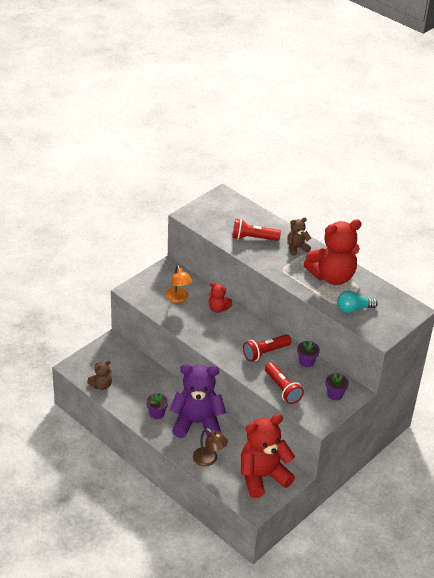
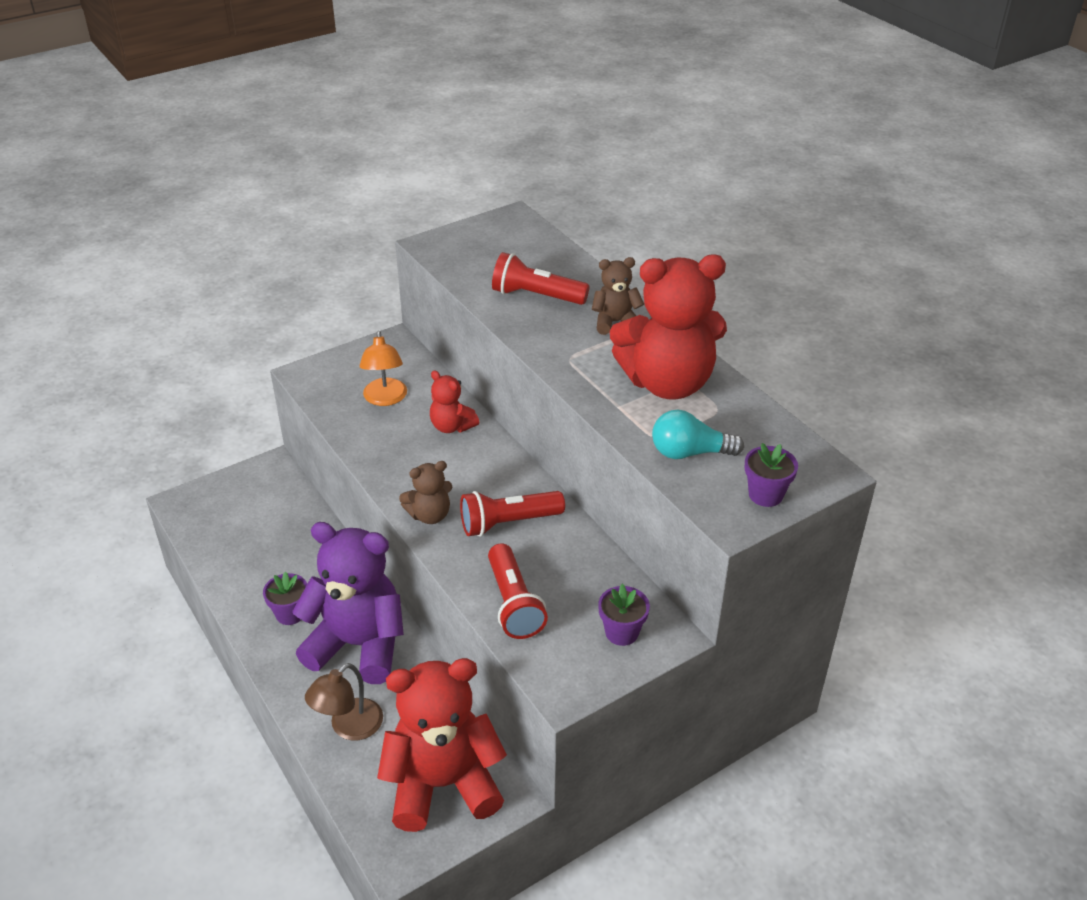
camera: 15 degrees right, 0 degrees up
(101, 385) = (214, 544): brown teddy bear -> brown teddy bear (429, 515)
(209, 460) = (349, 727): brown lamp -> brown lamp turned 75 degrees clockwise
(306, 362) = (586, 553): purple flower pot -> purple flower pot (765, 494)

